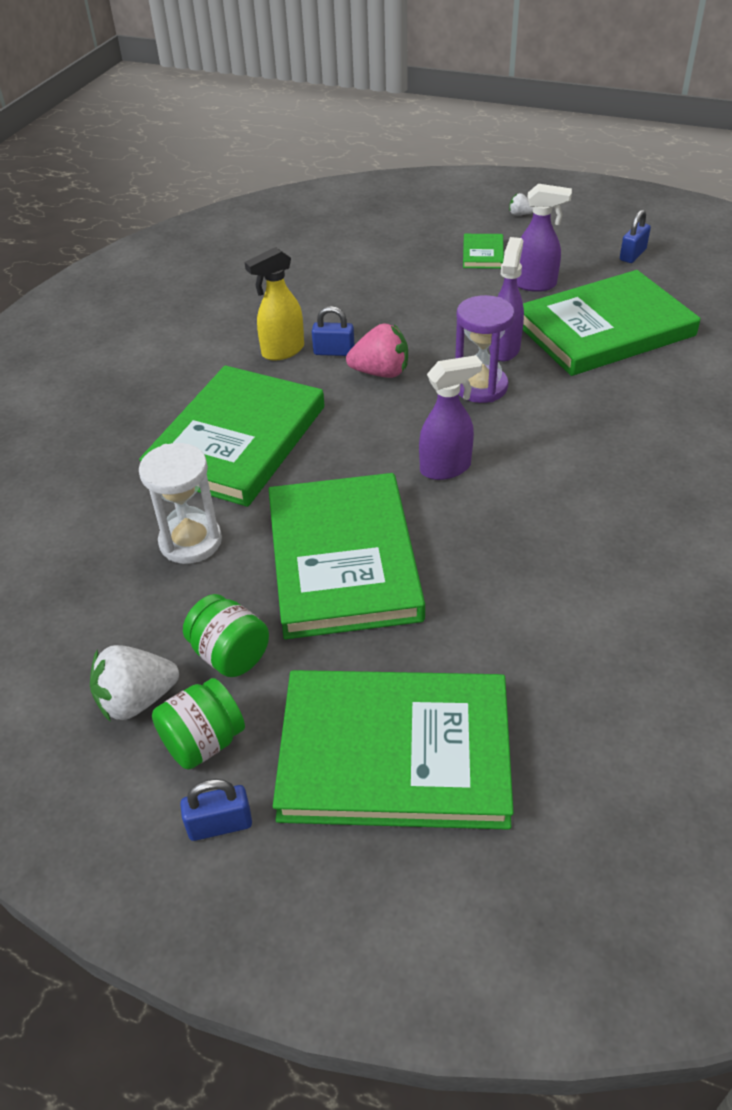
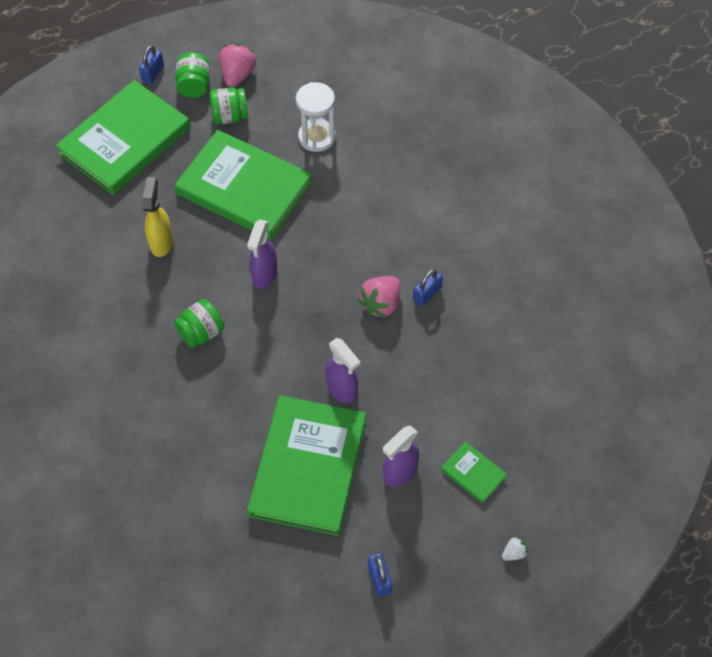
camera: 125 degrees right, 15 degrees up
(137, 700) = (237, 75): white strawberry -> pink strawberry
(237, 440) = (380, 196): green book -> none
(282, 351) = (453, 267): yellow spray bottle -> yellow spray bottle (161, 242)
(480, 387) = (317, 345): purple hourglass -> none
(576, 472) = (201, 332): none -> green jar

